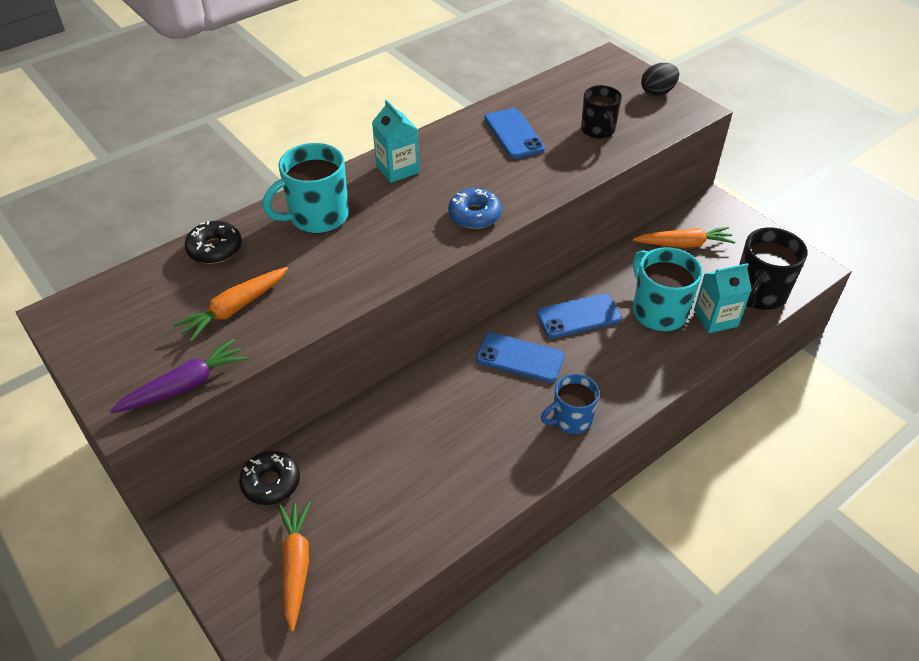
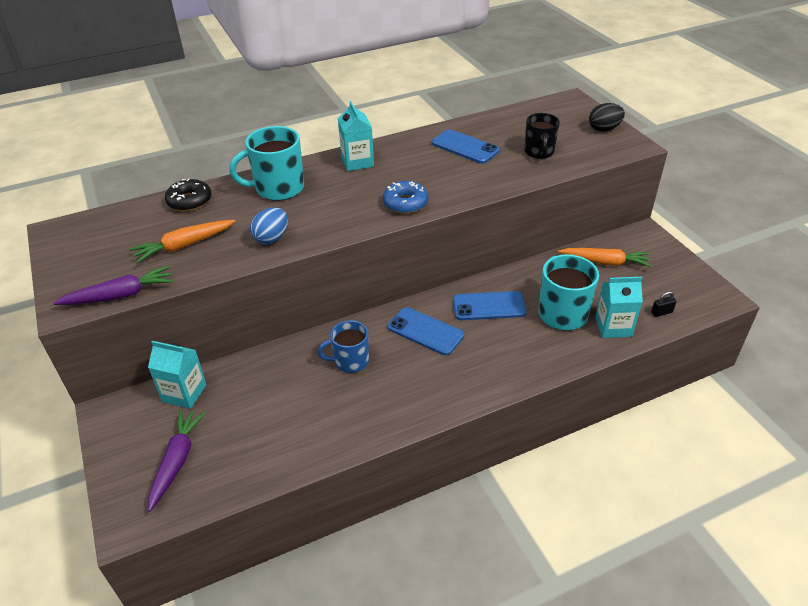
camera: 15 degrees right, 5 degrees down
(271, 482) = (184, 393): black donut -> turquoise carton
(296, 566) = (177, 461): orange carrot -> purple carrot
(337, 283) = (272, 238): none -> blue egg
(514, 134) = (465, 147): blue phone -> blue phone turned 45 degrees counterclockwise
(570, 419) = (451, 388): blue mug -> blue mug (350, 361)
(759, 293) = (661, 312): black mug -> black padlock

